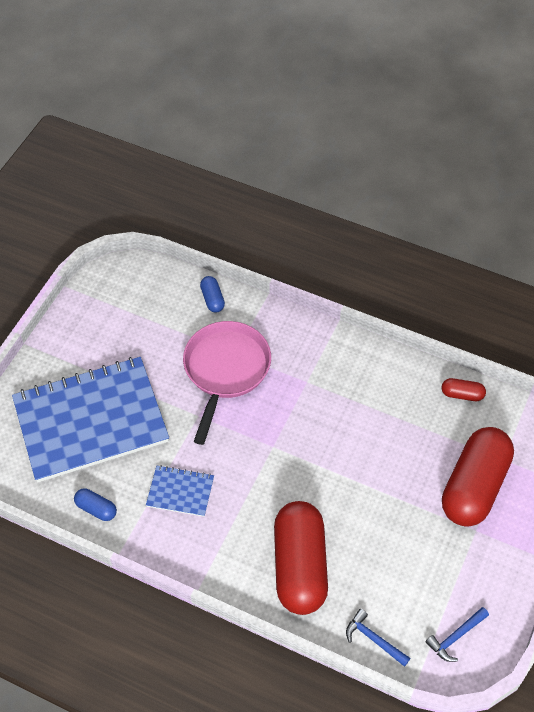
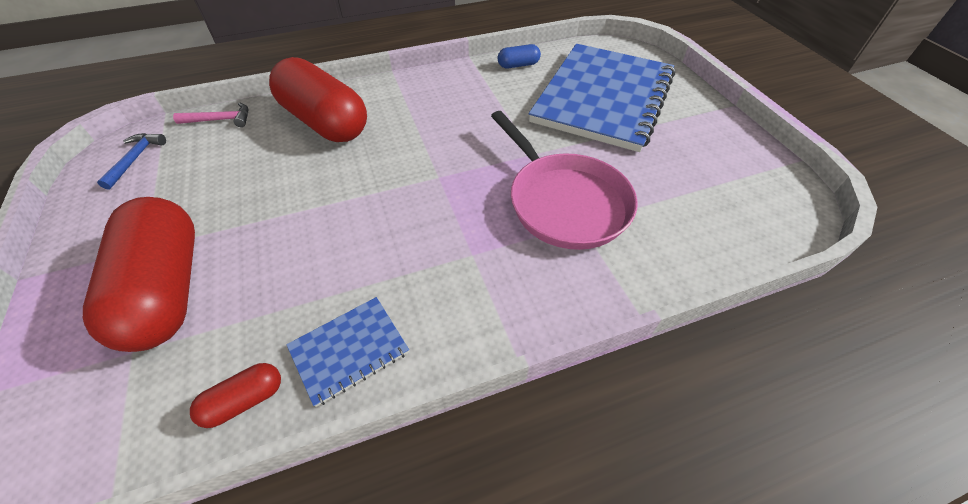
camera: 135 degrees right, 5 degrees down
(180, 492) = (475, 104): blue notebook -> blue notebook (349, 350)
(212, 299) = (683, 257): blue capsule -> none
(373, 639) = (220, 120): blue hammer -> pink hammer

